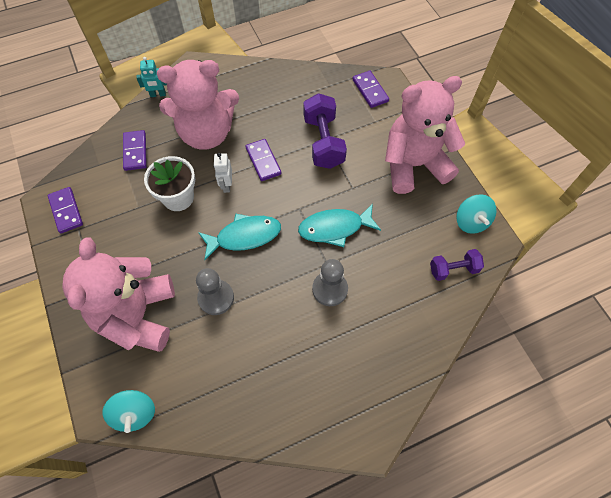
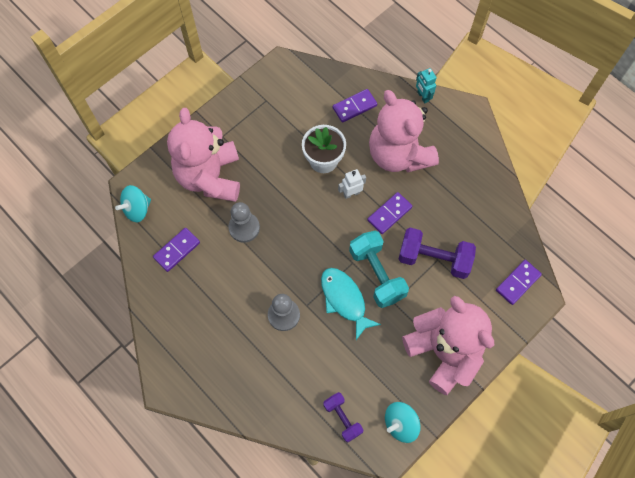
camera: 70 degrees right, 5 degrees up
(66, 211) = (278, 84): purple domino -> purple domino (177, 250)
(137, 315) = (210, 177): pink teddy bear -> pink teddy bear turned 75 degrees counterclockwise
(244, 236) = (307, 228): turquoise fish -> none
(319, 192) = (377, 274): none -> turquoise dumbbell
(323, 142) = (434, 259): purple dumbbell -> purple dumbbell turned 45 degrees clockwise

